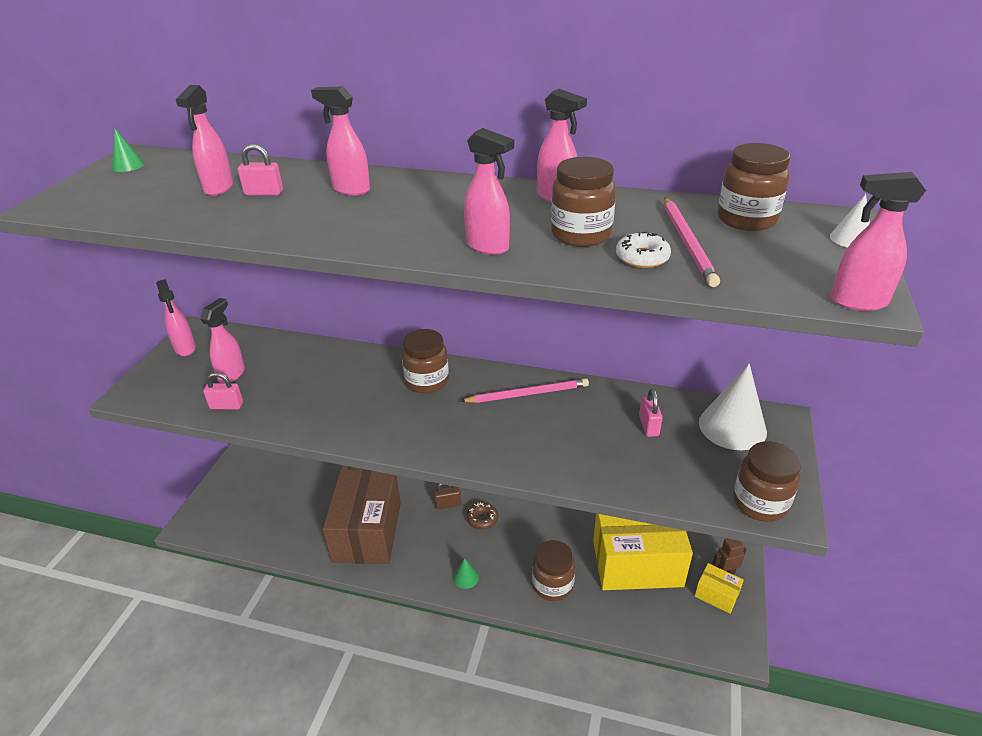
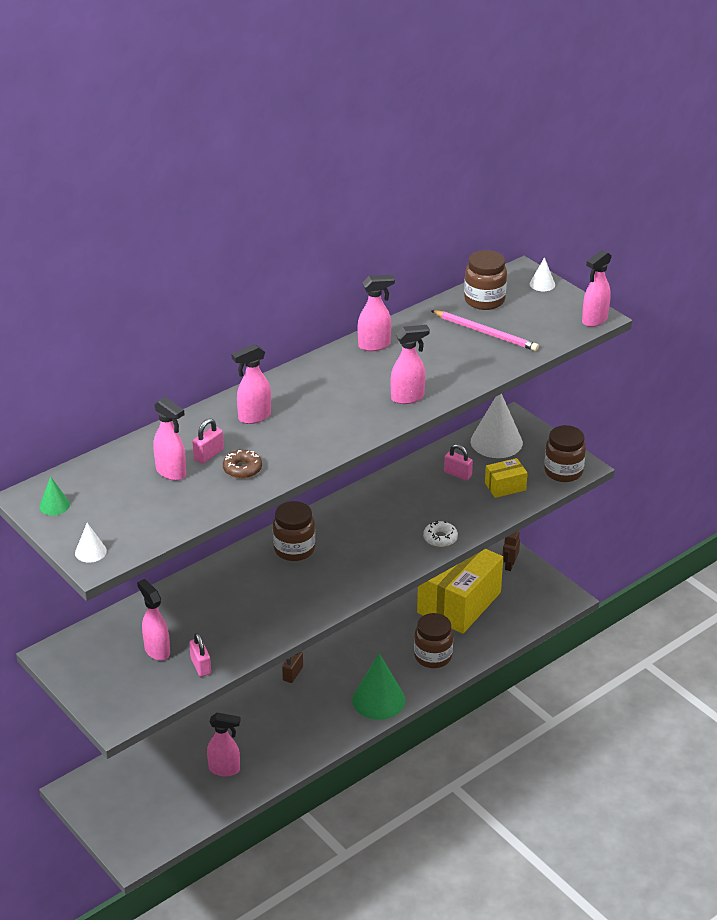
camera: 55 degrees left, 0 degrees up
(59, 200) = (90, 552): none -> white cone
(185, 348) = (78, 668): pink spray bottle -> pink spray bottle (225, 769)
(226, 406) = (201, 666): pink padlock -> pink padlock turned 60 degrees counterclockwise
(367, 532) = (270, 737): brown box -> none
(466, 577) = (378, 700): green cone -> green cone, size x2.15
(482, 519) = (331, 661): brown donut -> brown donut (242, 469)
(528, 394) = (366, 508): pink pencil -> none
(581, 235) = (433, 361): brown jar -> none
(642, 258) = (483, 355): white donut -> white donut (440, 538)
(716, 595) = (521, 581): yellow box -> yellow box (505, 486)

